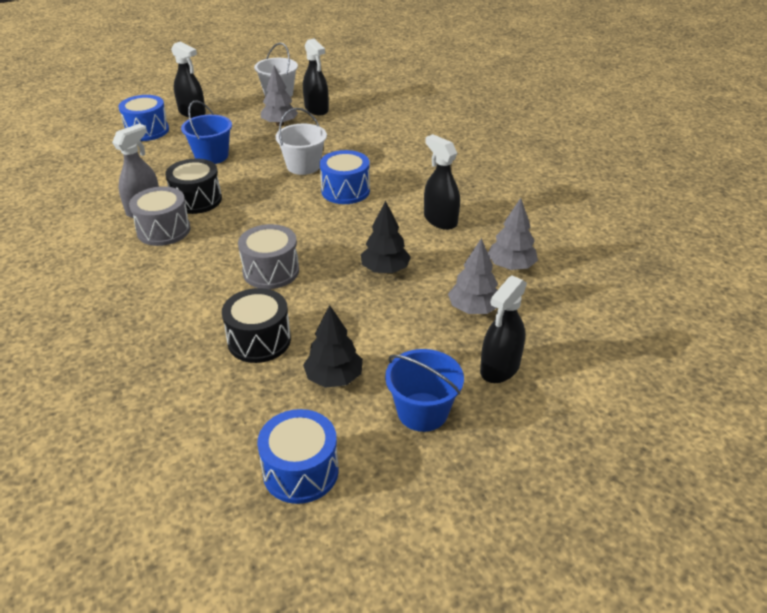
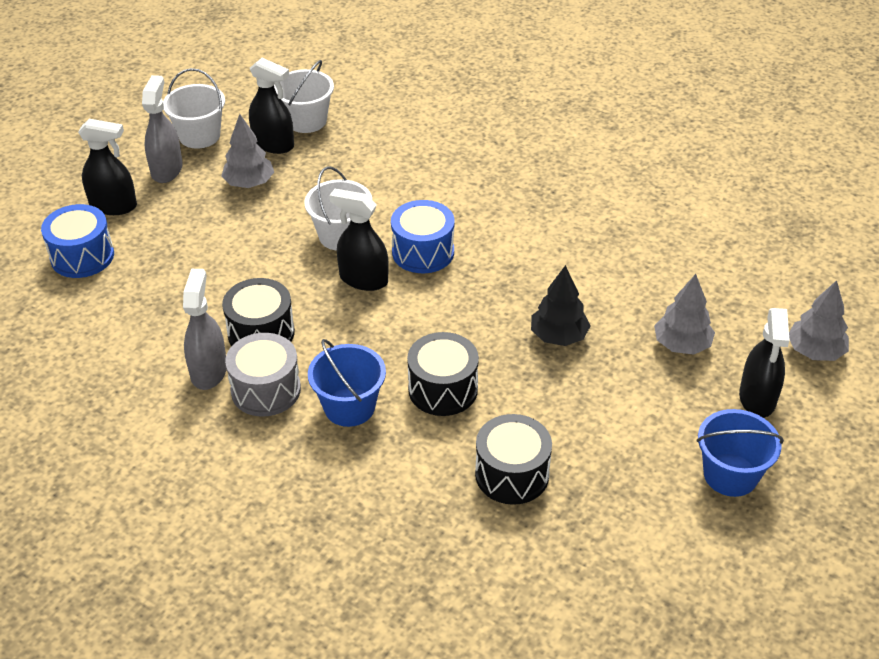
camera: 30 degrees left, 5 degrees up
(211, 156) = (212, 263): blue bucket -> blue bucket (349, 407)
(241, 104) = (167, 170): none -> grey spray bottle
(271, 271) = (443, 389): grey drum -> black drum
(300, 471) = (680, 585): blue drum -> none
(334, 378) = (622, 479): black tree -> none
(350, 103) = (306, 121): none -> white bucket
(440, 220) = (558, 251): black spray bottle -> black spray bottle (363, 279)
(511, 266) = (674, 280): grey tree -> grey tree (815, 351)

